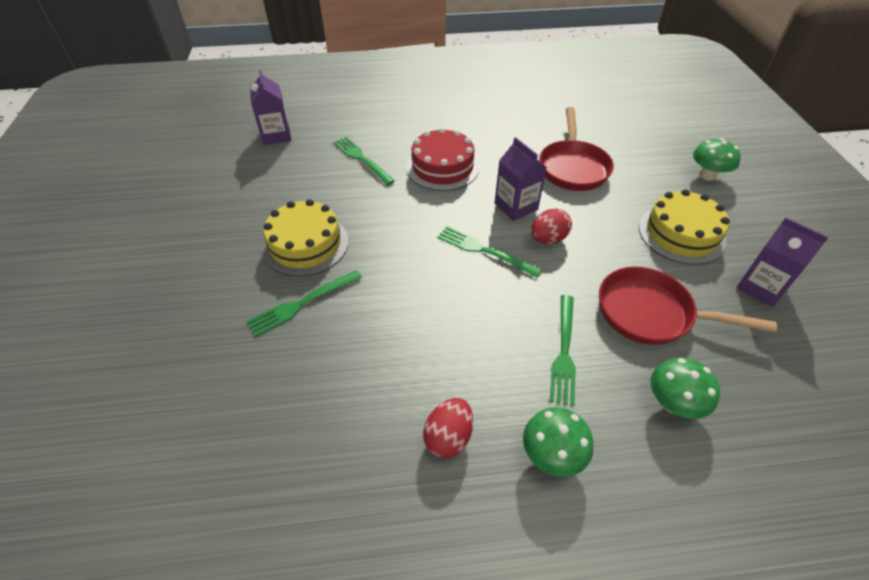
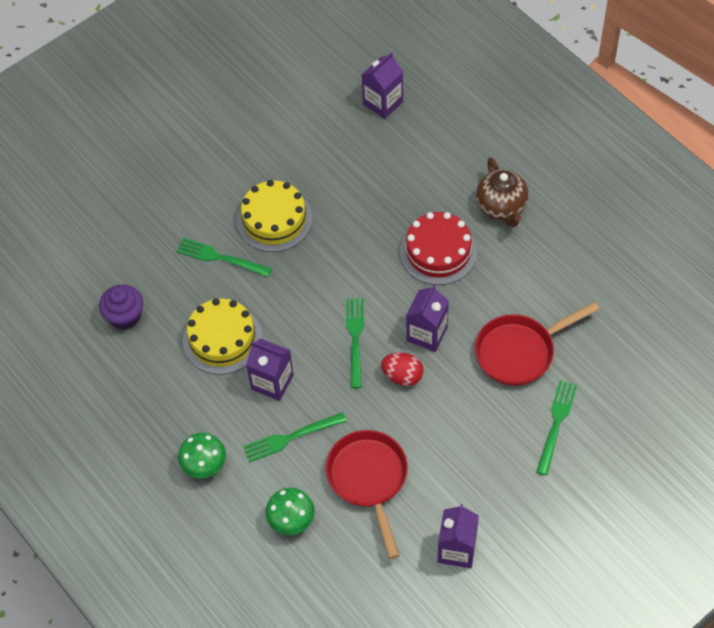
camera: 60 degrees right, 10 degrees up
(282, 432) = (125, 316): none -> purple cupcake
(361, 159) = (401, 186): green fork -> green fork (556, 423)
(435, 123) = (501, 207): none -> brown teapot
(448, 437) = (179, 404): red egg -> none
(485, 334) = (272, 382): none -> purple carton
(681, 234) = (485, 472): yellow cake -> yellow cake (222, 339)
(707, 175) = (597, 467): green mushroom -> none

